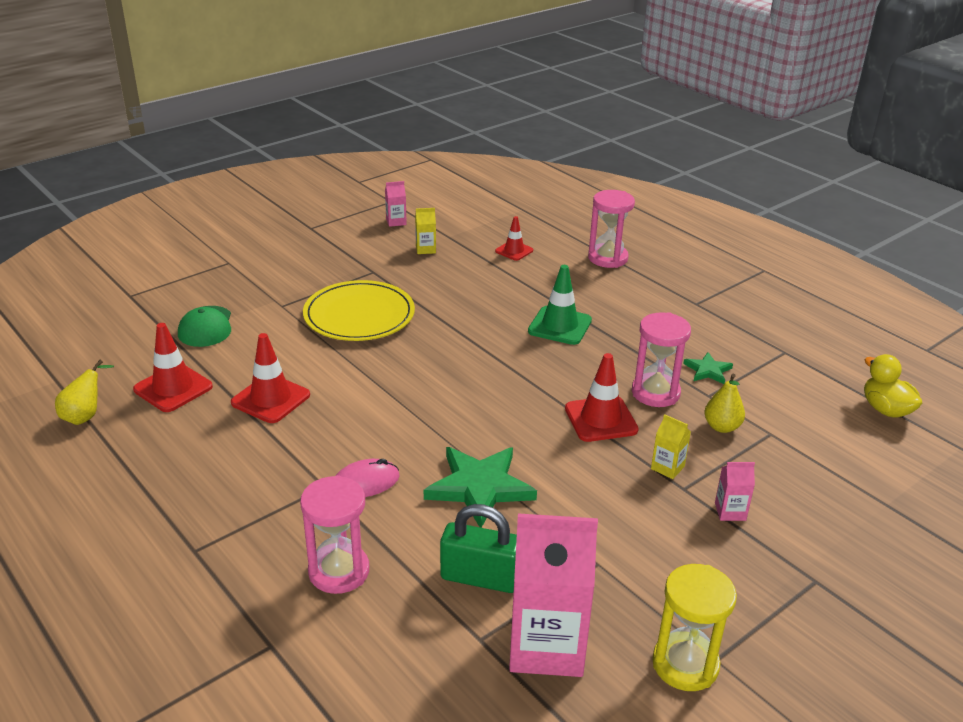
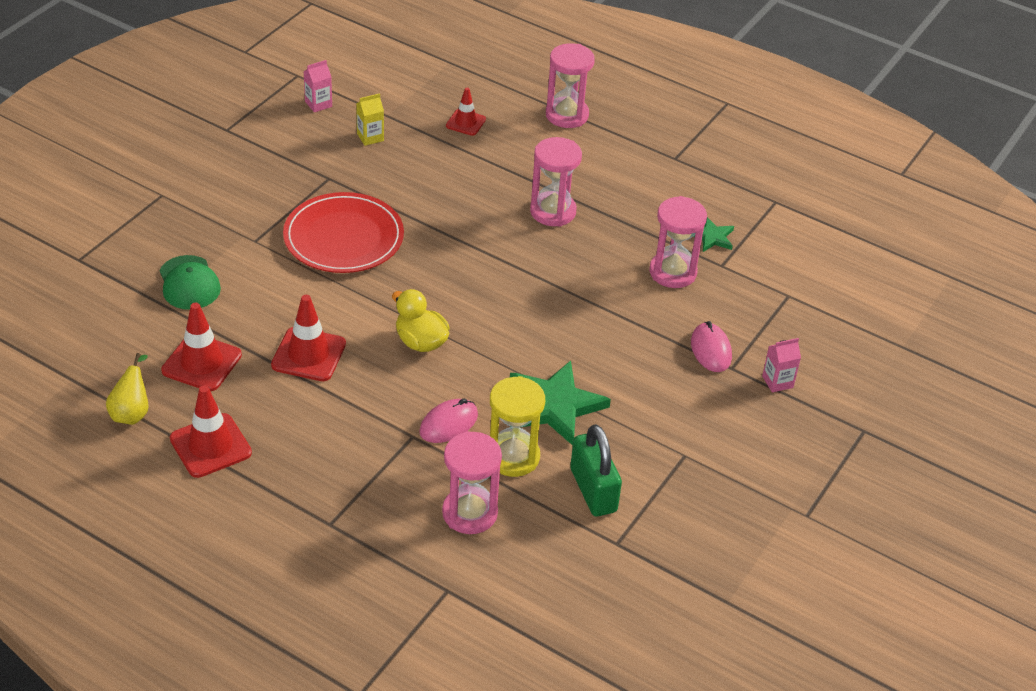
camera: 20 degrees left, 10 degrees up
(359, 315) = (343, 237): yellow plate -> red plate
(480, 577) = (593, 490): green padlock -> green padlock turned 75 degrees clockwise
(546, 645) = (672, 536): pink carton -> none
(560, 326) = (553, 211): green traffic cone -> pink hourglass
(601, 419) = (633, 312): red traffic cone -> red traffic cone (210, 446)
(667, 467) = (711, 350): yellow carton -> pink mouse
(685, 664) = (785, 525): yellow hourglass -> yellow hourglass (513, 457)
(722, 427) = (744, 297): yellow pear -> none
(885, 409) = (880, 249): yellow duck -> yellow duck (420, 342)

